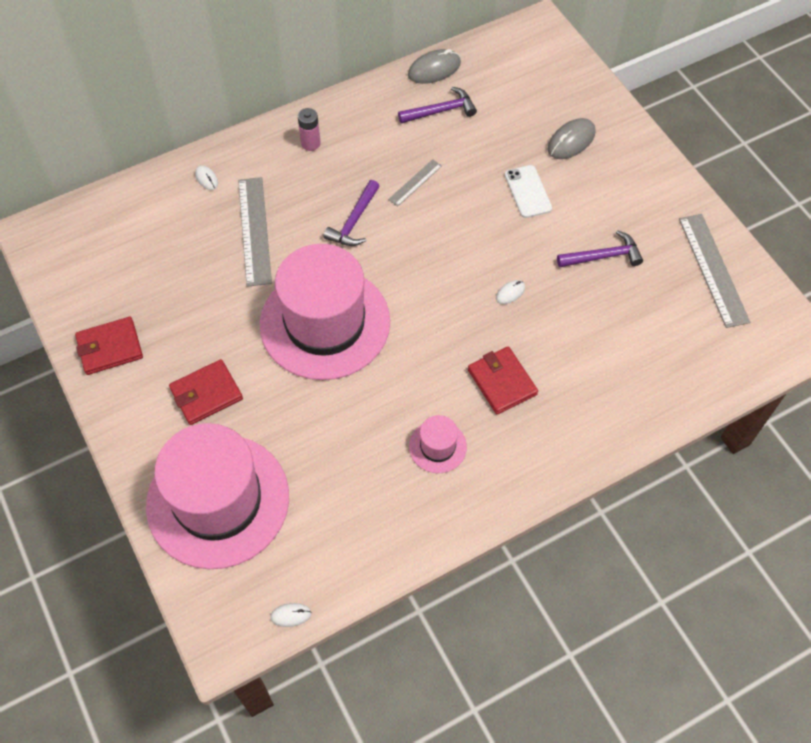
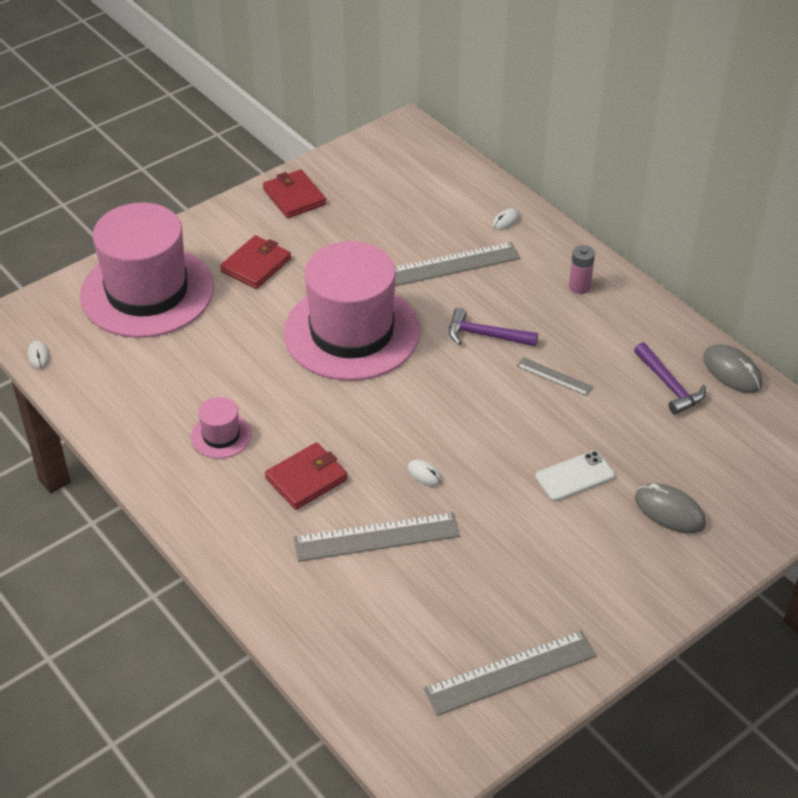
camera: 80 degrees right, 15 degrees down
(206, 394) = (256, 265): red wallet -> red wallet turned 75 degrees clockwise
(574, 337) = (376, 537): none -> grey ruler
(603, 256) = (499, 557): purple hammer -> none

